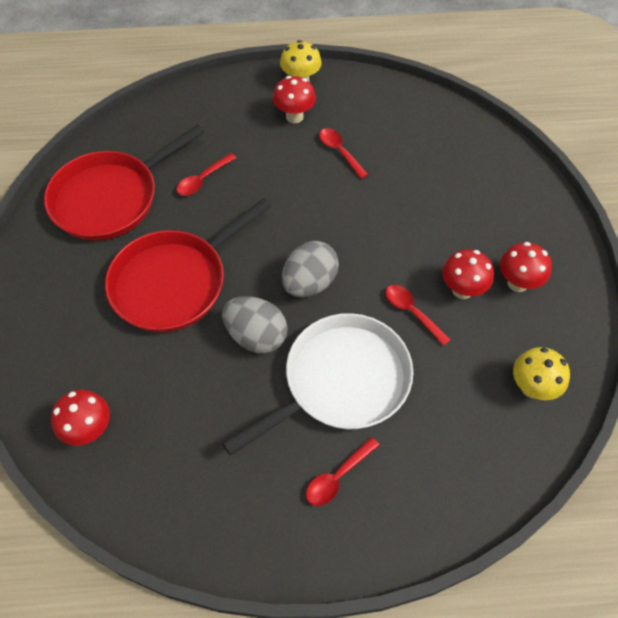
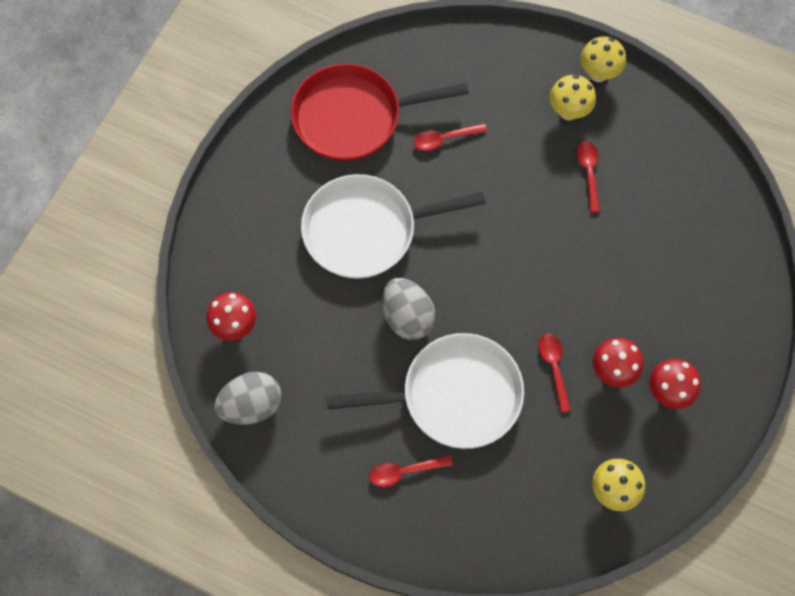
camera: 30 degrees right, 10 degrees up
(174, 282) = (366, 230): red pan -> white pan
(294, 116) = (568, 112): red mushroom -> yellow mushroom
(309, 283) = (481, 292): grey egg -> grey egg (251, 405)

